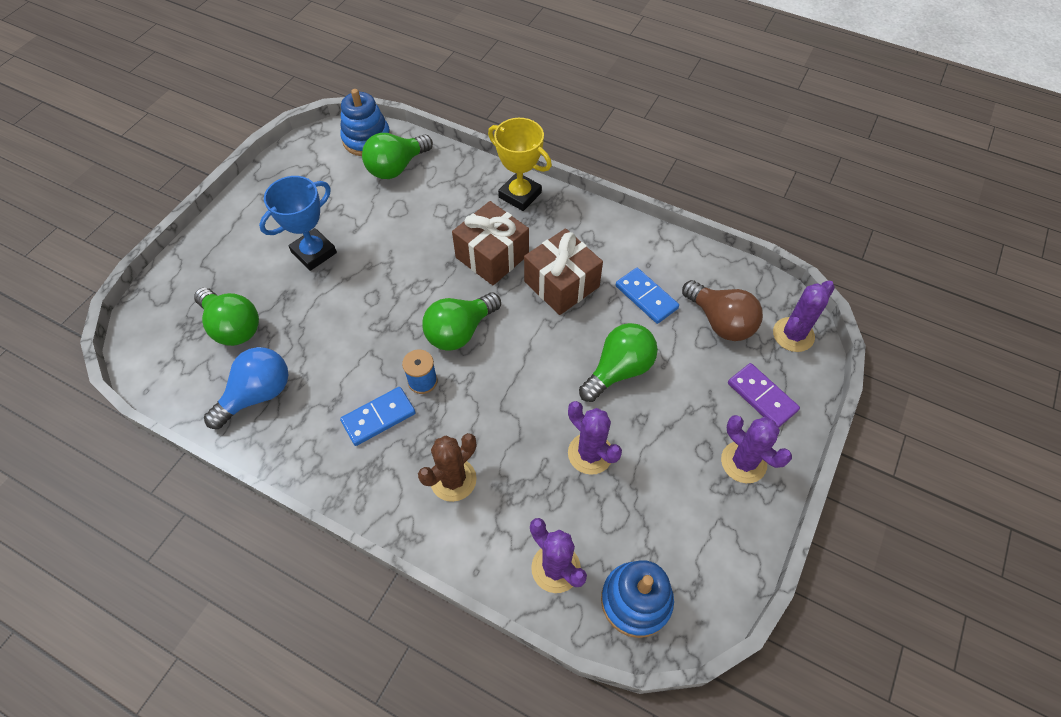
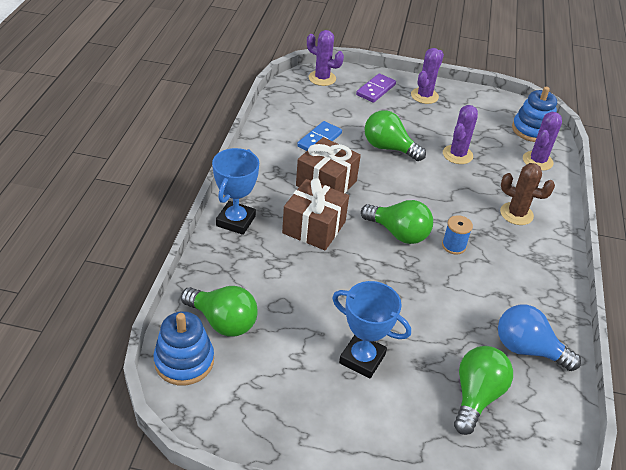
camera: 110 degrees left, 15 degrees down
(378, 417) = (498, 264): blue domino -> none
(520, 195) = (236, 221): yellow trophy -> blue trophy
(720, 321) = (325, 107): brown light bulb -> none

